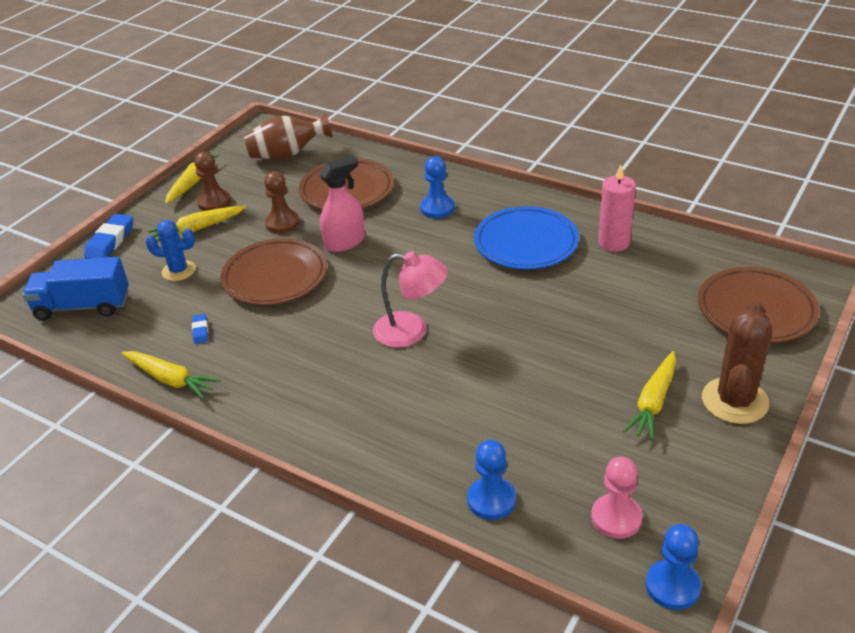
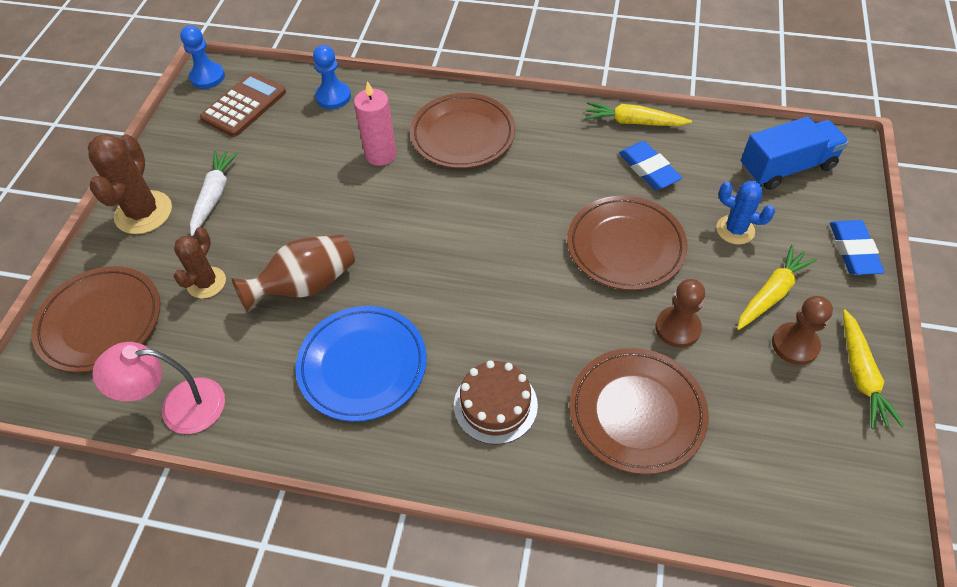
camera: 160 degrees right, 15 degrees up
(179, 271) = (735, 230): blue cactus -> blue cactus turned 45 degrees clockwise
(200, 331) = (648, 169): blue eraser -> blue eraser, size x1.92
(287, 154) = (781, 478): brown vase -> brown vase (305, 285)
(345, 242) = (581, 315): pink spray bottle -> none
(356, 408) = (462, 135): none -> brown plate
(411, 331) = (448, 215): pink lamp -> pink lamp (179, 407)
(437, 208) = (495, 405): blue pawn -> brown cake
(614, 243) = (254, 392): pink candle -> pink candle (381, 154)
(616, 518) = (244, 105): pink pawn -> brown calculator
(653, 402) = (214, 196): yellow carrot -> white carrot
(657, 321) = (206, 283): none -> brown cactus

